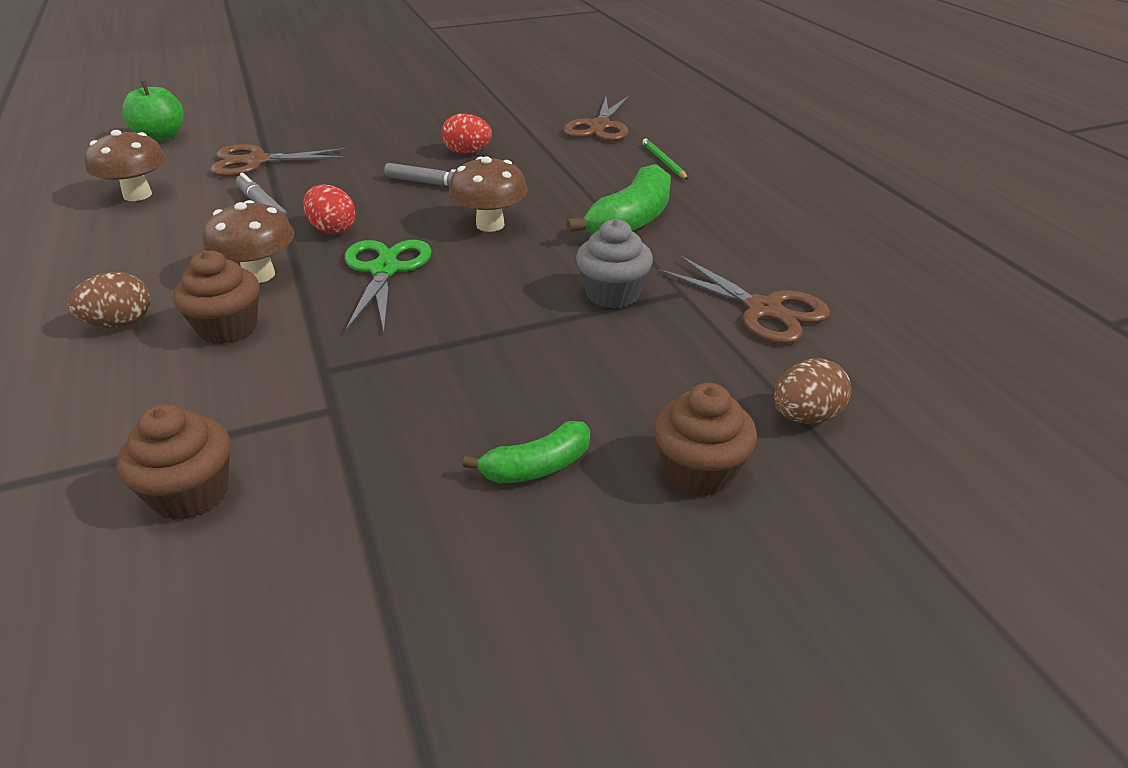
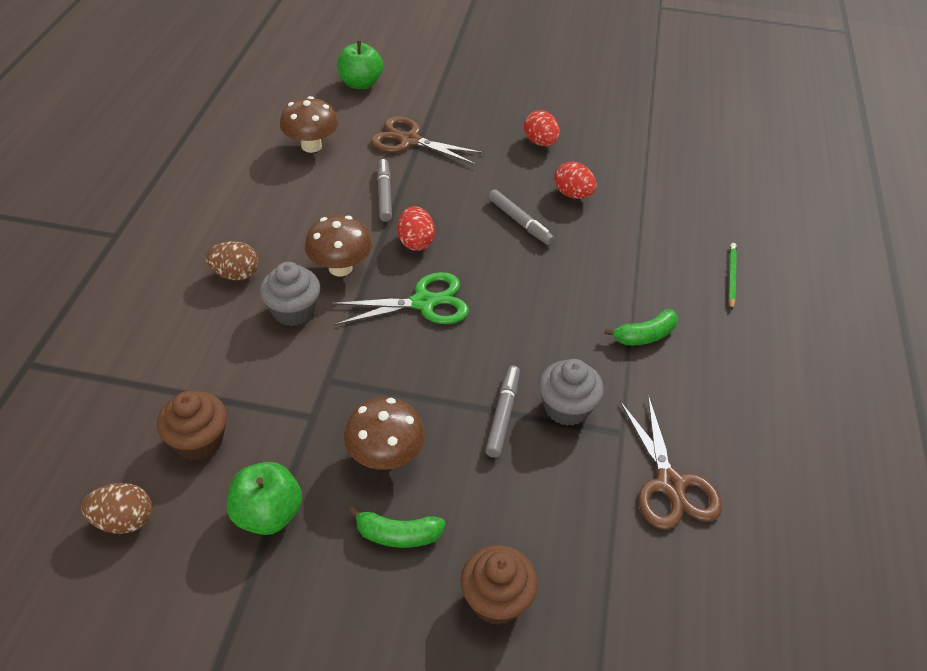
camera: 30 degrees right, 10 degrees up
(228, 328) = (293, 311): brown cupcake -> grey cupcake
(354, 522) = (268, 514): none -> green apple
(384, 270) = (423, 302): green scissors -> green scissors turned 45 degrees clockwise
(400, 129) = (540, 142): none -> red egg
(490, 225) = (530, 289): brown mushroom -> brown mushroom (385, 456)
(555, 322) = (503, 415): none -> grey marker
(600, 126) = (710, 207): brown scissors -> none
(631, 220) = (645, 335): green banana -> green banana, size x0.59
(805, 416) = (610, 599): brown egg -> brown egg (124, 520)

